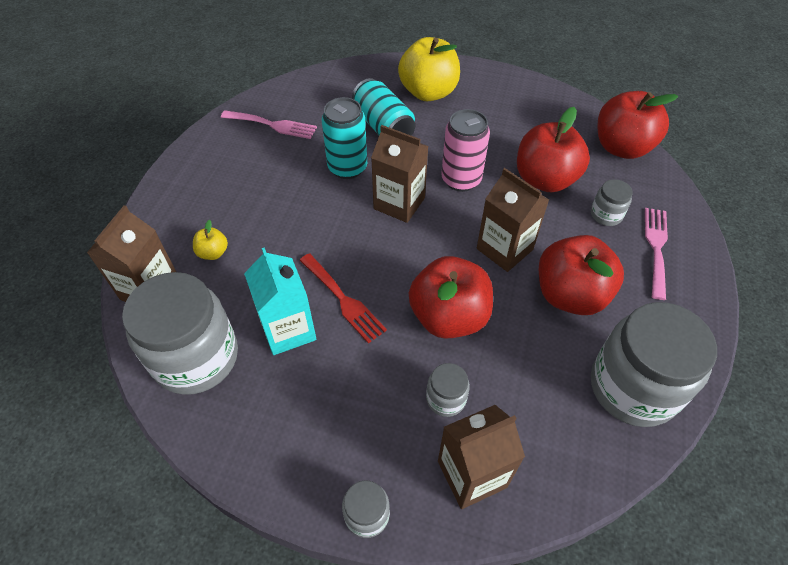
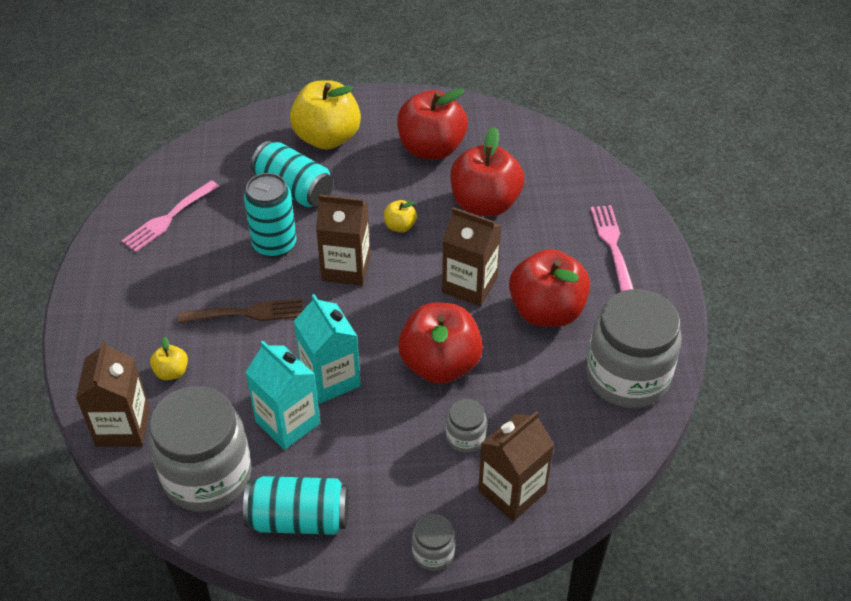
camera: 20 degrees left, 5 degrees down
(255, 429) = (299, 518): none -> turquoise can
(273, 125) = (168, 218): pink fork -> pink fork turned 135 degrees clockwise
(299, 219) = (247, 313): none -> brown fork
(343, 300) = (330, 379): red fork -> turquoise carton
(461, 180) = (400, 226): pink can -> yellow apple
(606, 215) = (556, 224): grey jar -> none
(622, 147) = (550, 150): red apple -> red apple (431, 148)

